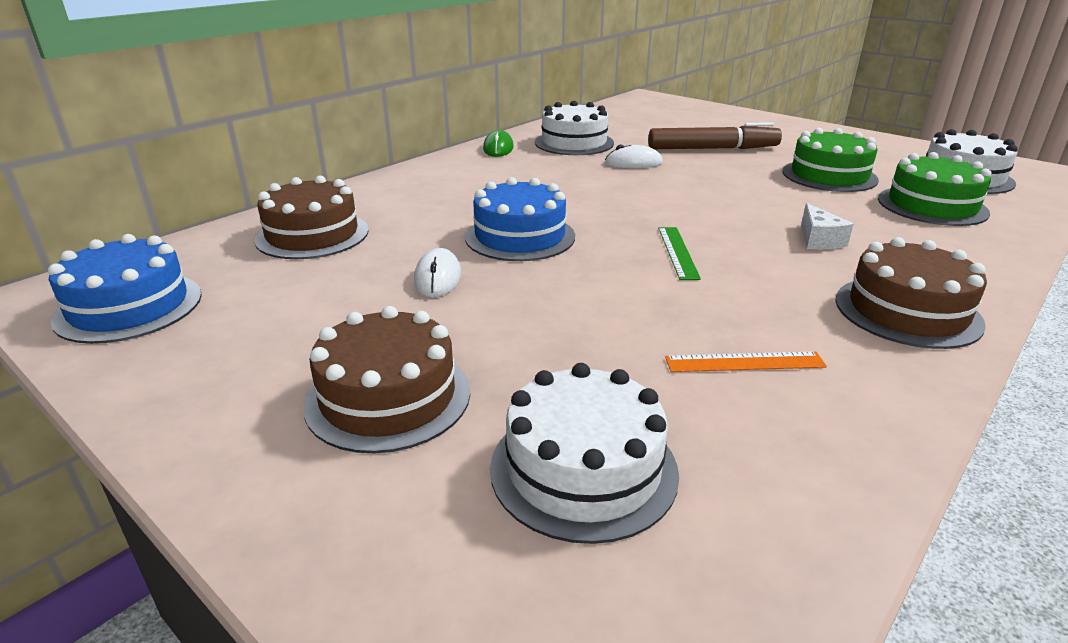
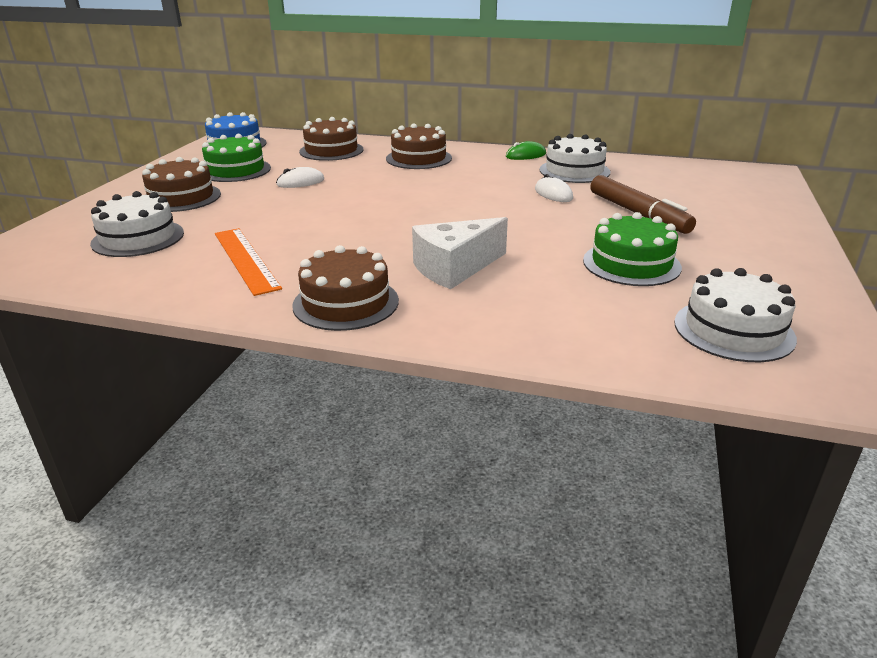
camera: 65 degrees right, 0 degrees up
(435, 193) = (418, 158): none -> brown cake
(520, 236) = (371, 188): blue cake -> none
(677, 252) = (386, 228): green ruler -> none
(744, 362) = (245, 259): orange ruler -> orange ruler, size x1.66
(819, 240) = (455, 268): white cheese -> white cheese, size x1.90
(932, 205) = (603, 312): green cake -> green cake (235, 170)

